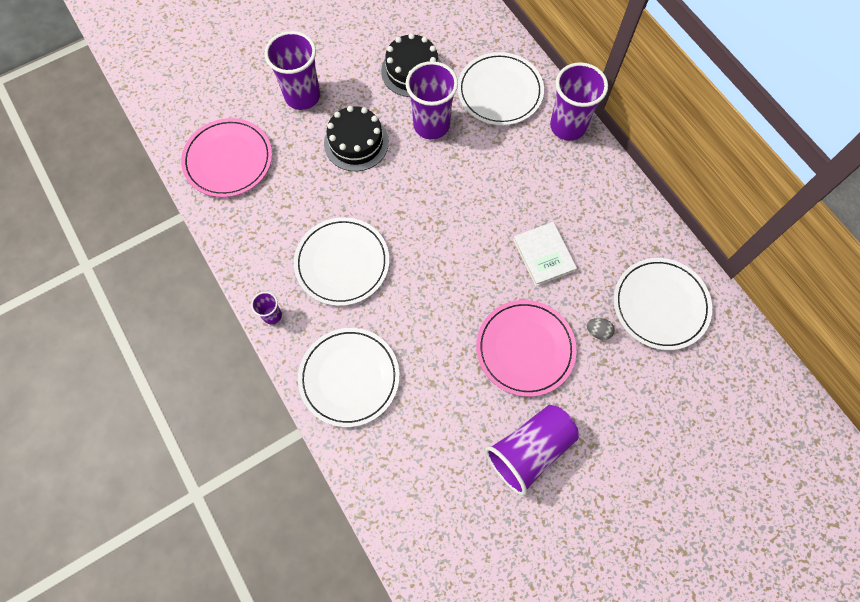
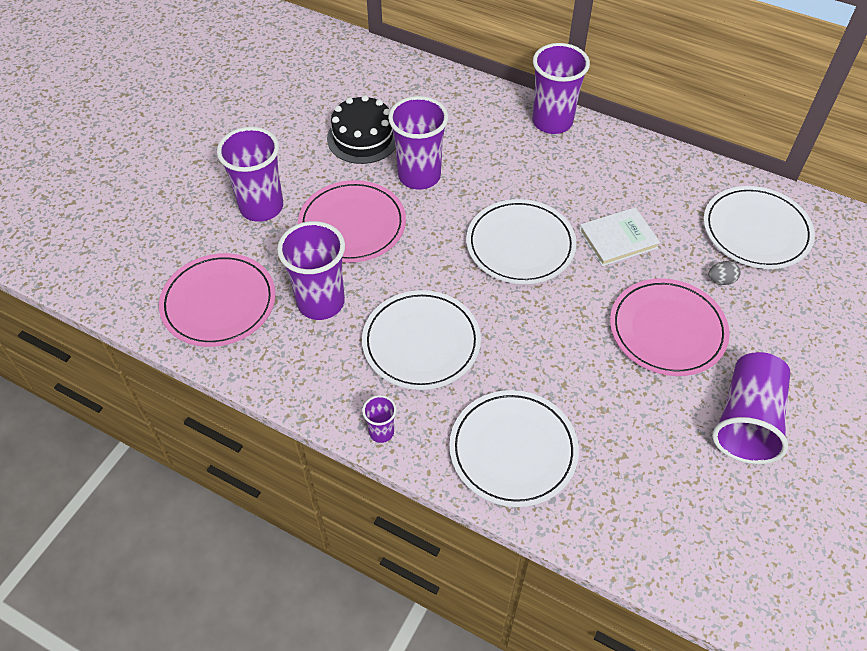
camera: 30 degrees left, 15 degrees down
(295, 195) = (321, 302): none -> purple cup
(356, 143) = (352, 225): black cake -> pink plate
(500, 91) = (465, 120): white plate -> white plate (520, 245)
(544, 255) = (618, 239): white book -> white book turned 60 degrees counterclockwise

